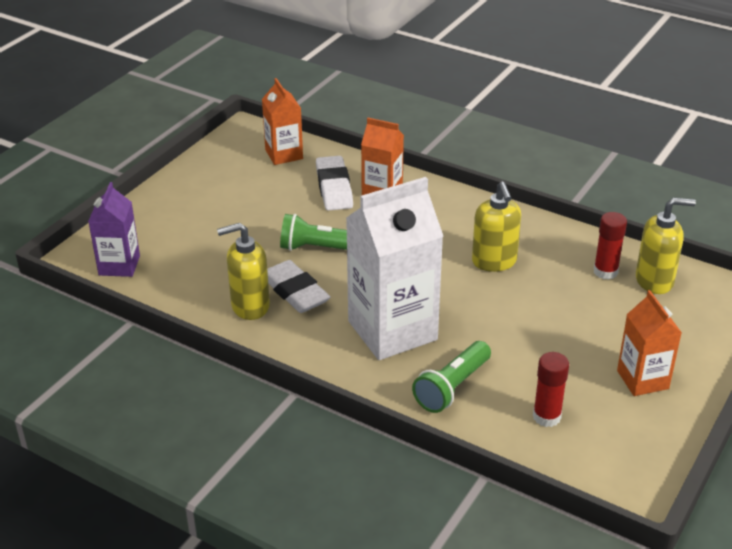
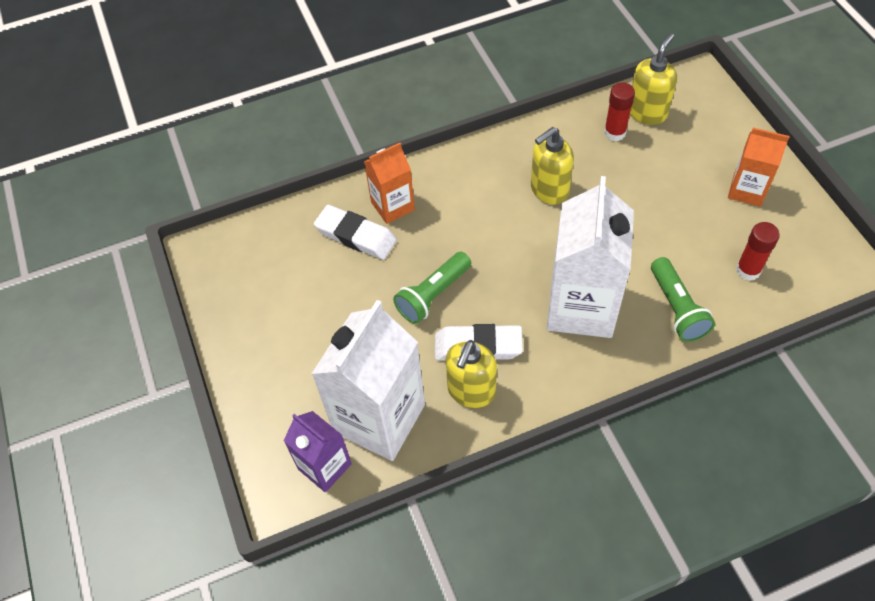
camera: 50 degrees left, 20 degrees up
(182, 272) = (379, 418): none -> white carton
(284, 154) = (270, 243): orange carton -> none
(494, 262) = (549, 190): yellow soap dispenser -> yellow soap dispenser turned 120 degrees clockwise

